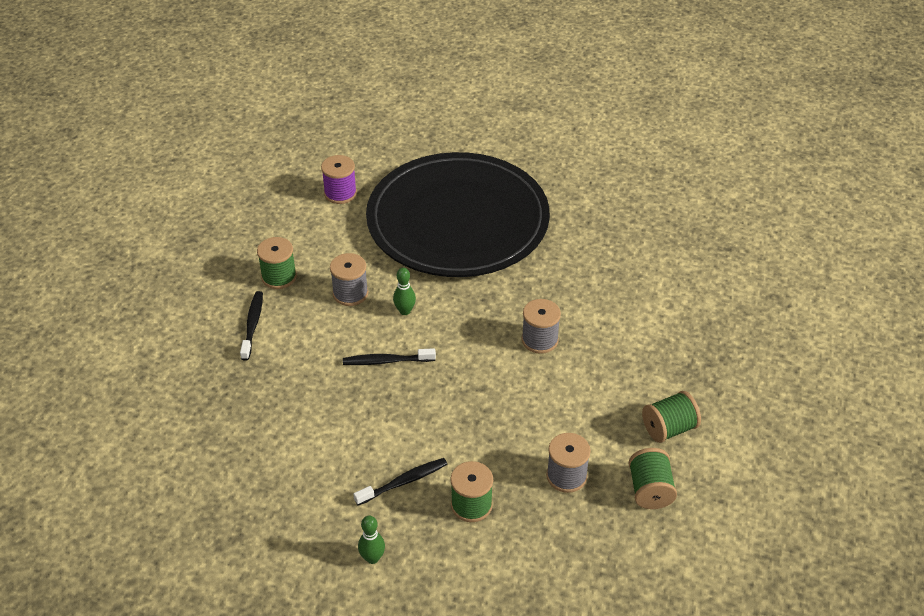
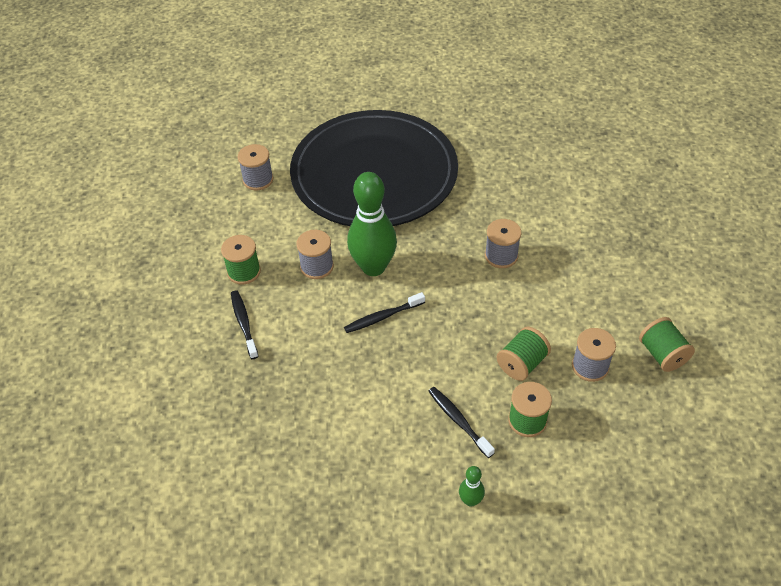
camera: 20 degrees left, 5 degrees up
(340, 193) = (258, 180): purple spool -> grey spool
(404, 482) = (458, 421): black toothbrush -> black toothbrush turned 75 degrees counterclockwise
(405, 311) = (373, 267): green bowling pin -> green bowling pin, size x2.30
(669, 428) = (646, 297): green spool -> green spool (522, 363)

